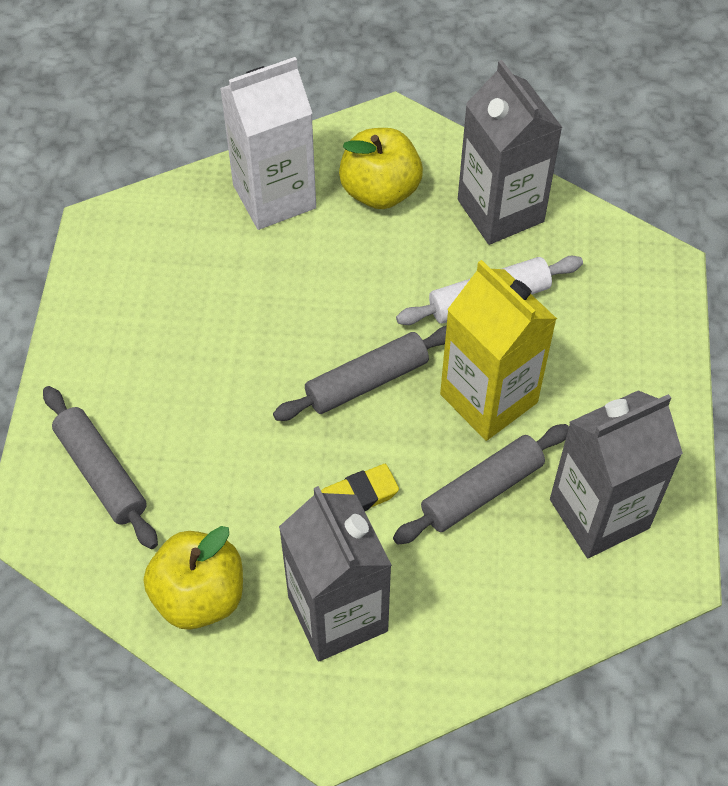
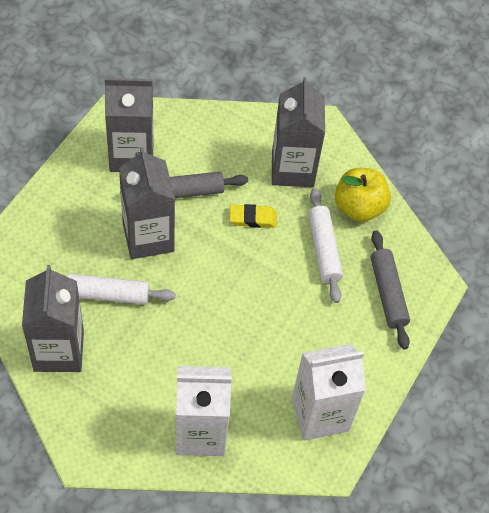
camera: 160 degrees left, 0 degrees up
(135, 275) = (320, 414): none -> white carton
(225, 497) = (323, 249): none -> white rolling pin
(367, 381) = (211, 278): grey rolling pin -> none
(380, 191) = (127, 403): yellow apple -> none
(488, 398) = (148, 237): yellow carton -> grey carton

